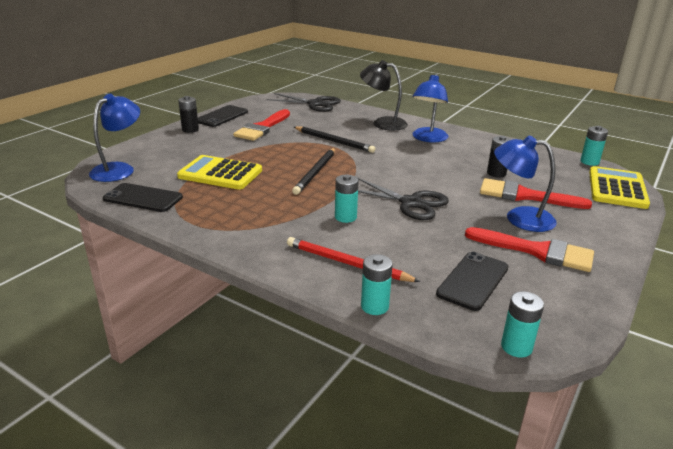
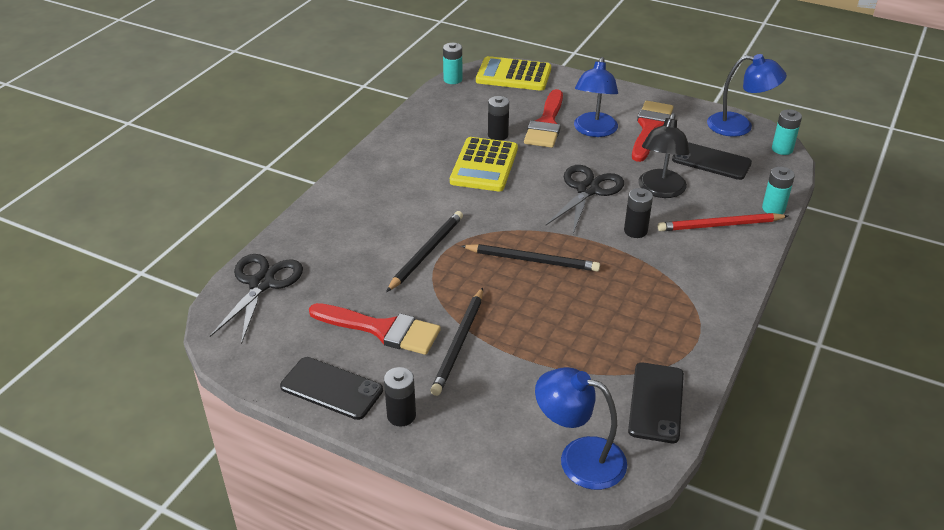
camera: 95 degrees left, 10 degrees up
(220, 173) = (561, 344): yellow calculator -> yellow calculator (484, 165)
(239, 145) = (459, 343): none -> black pencil
(345, 217) = (635, 231): turquoise battery -> black battery
(347, 263) = (720, 225): red pencil -> red pencil turned 60 degrees clockwise
(382, 123) = (349, 212): black lamp -> black lamp (660, 190)
(428, 138) = (403, 175): blue lamp -> blue lamp (739, 126)

